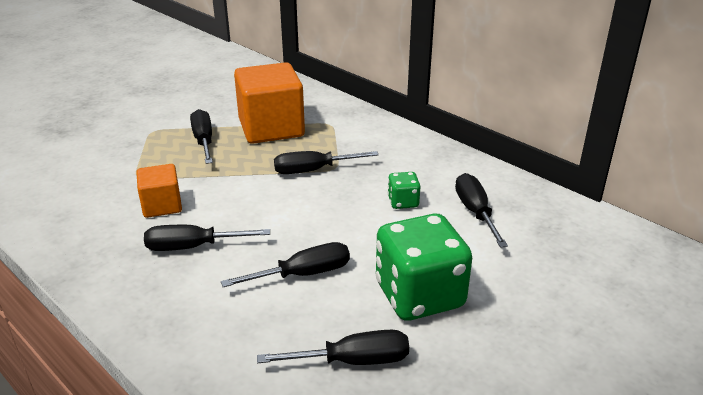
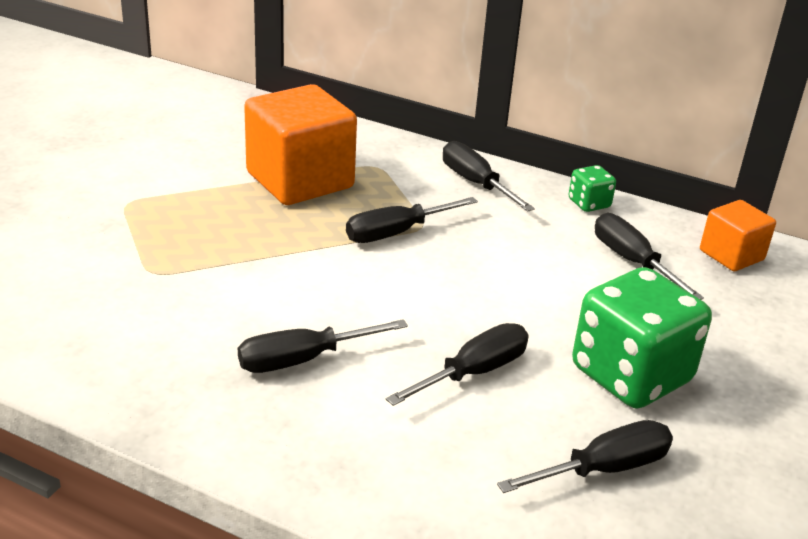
camera: 20 degrees left, 0 degrees up
(162, 205) = (218, 309): orange cube -> orange cube (731, 255)
(204, 141) = (215, 209): black screwdriver -> black screwdriver (476, 183)
(403, 202) = (538, 260): green dice -> green dice (589, 204)

